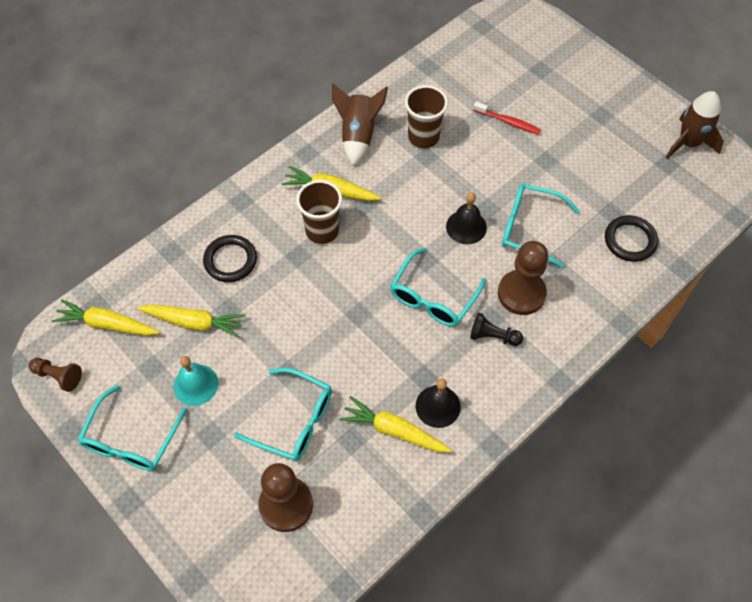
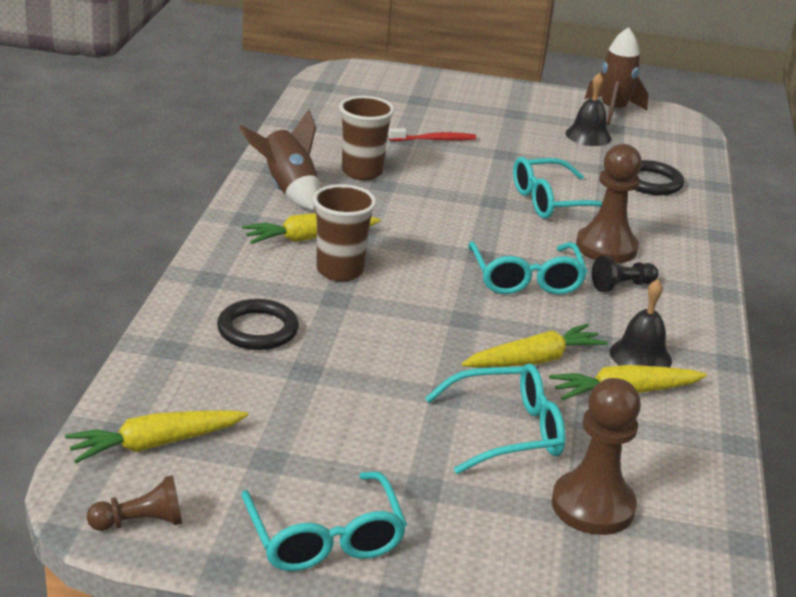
camera: 40 degrees left, 30 degrees down
(194, 322) = (276, 397): yellow carrot -> yellow carrot (534, 360)
(195, 384) = (347, 450): turquoise bell -> none
(466, 227) = (490, 220): black bell -> black bell (588, 136)

